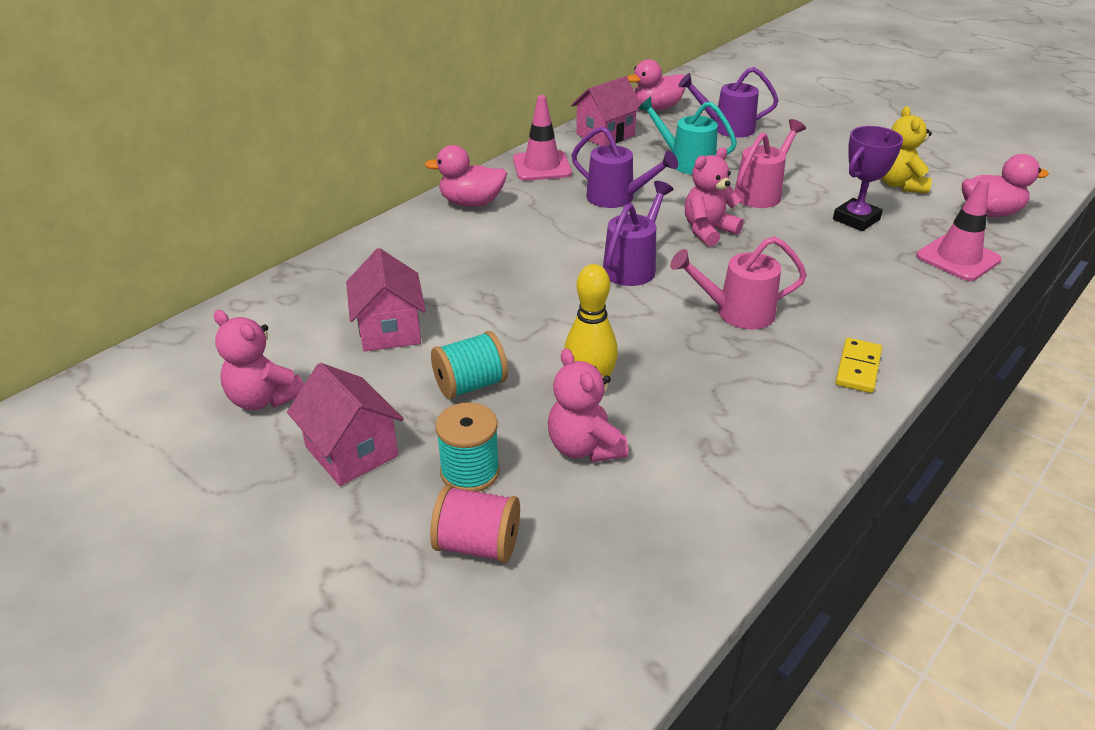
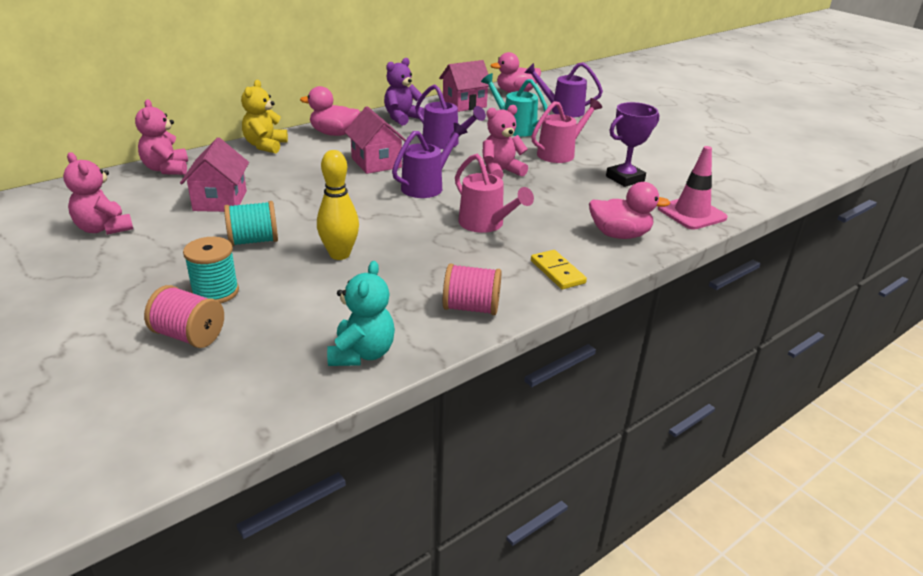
camera: 10 degrees right, 5 degrees down
(352, 451) = (141, 267): pink house -> pink house (376, 163)
(542, 166) = (402, 118): pink traffic cone -> purple teddy bear
(584, 447) = (309, 290): pink teddy bear -> pink teddy bear (166, 169)
(704, 529) = (362, 353): none -> turquoise teddy bear
(736, 313) = (486, 224): pink watering can -> pink watering can turned 135 degrees counterclockwise
(790, 438) = (471, 308): none -> pink spool
(858, 368) = (557, 272): yellow domino -> yellow domino turned 60 degrees counterclockwise
(900, 185) = (677, 161): yellow teddy bear -> yellow teddy bear (265, 146)
(990, 213) = (740, 188): pink duck -> pink duck (619, 235)

